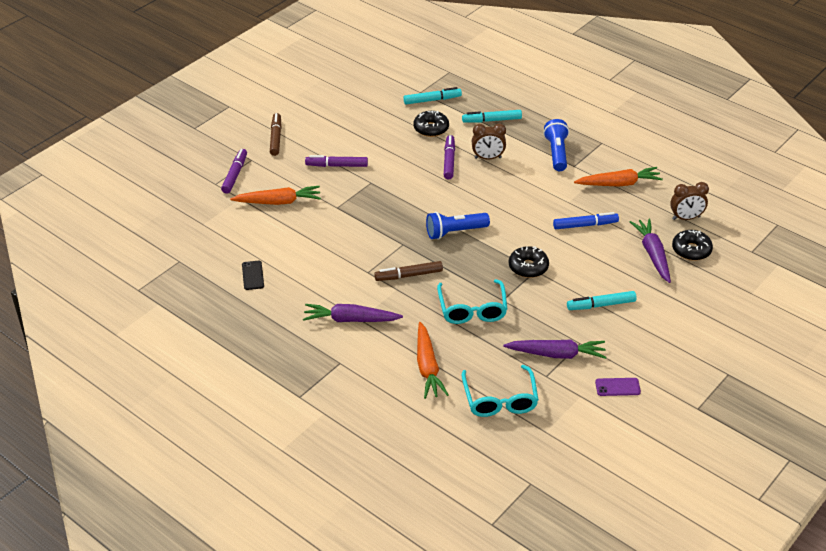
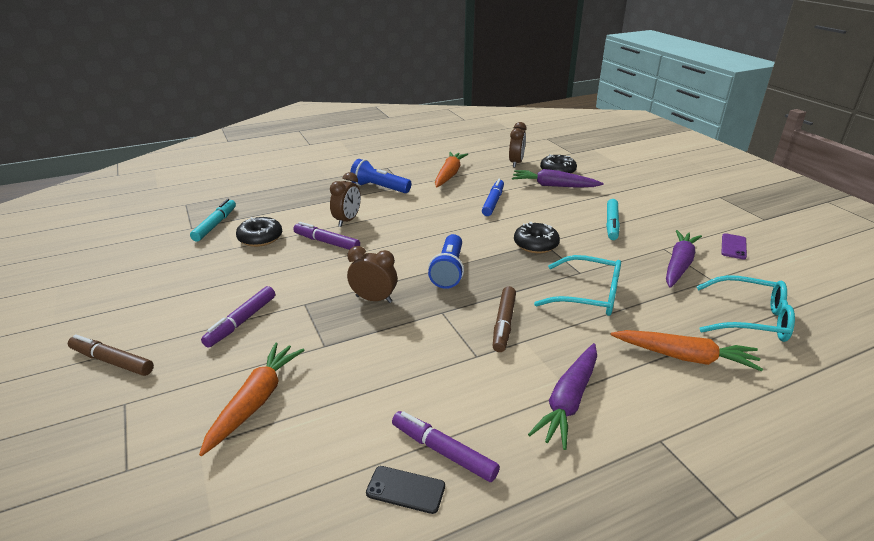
camera: 65 degrees left, 10 degrees down
(235, 175) = (135, 435): purple marker -> purple marker (443, 451)
(396, 209) = (373, 299): none -> brown clock
(491, 120) = (293, 203): turquoise marker -> none

